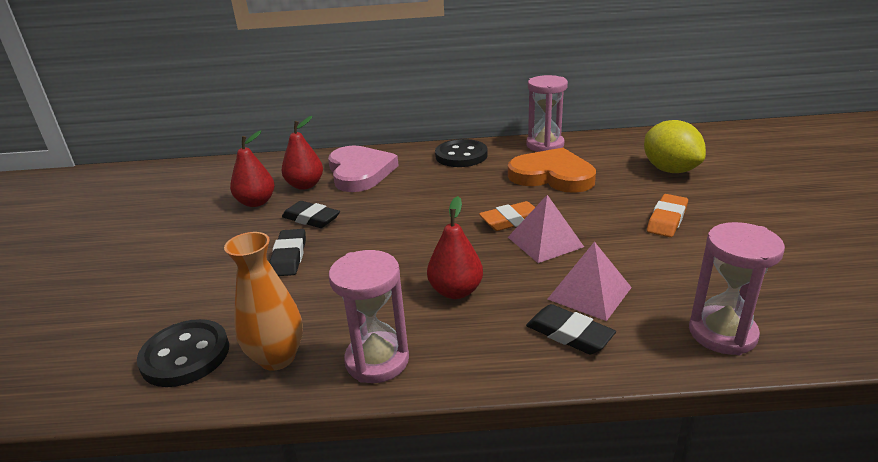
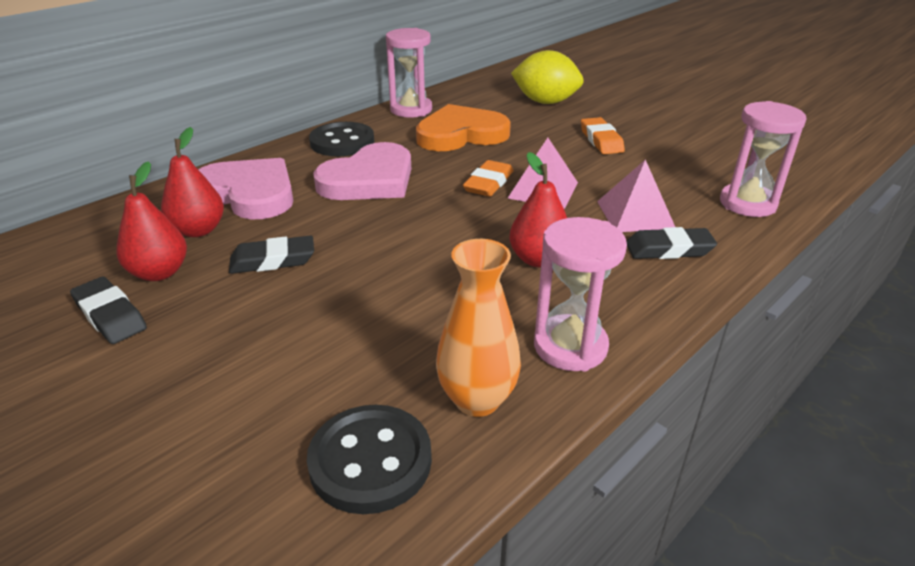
camera: 45 degrees left, 5 degrees up
(289, 256) = (315, 307): black eraser -> black eraser (110, 315)
(437, 188) = (369, 179): none -> pink heart

